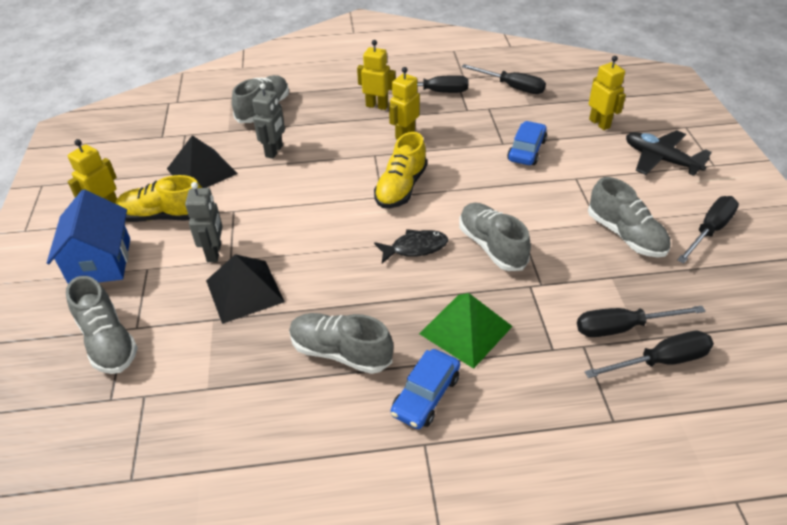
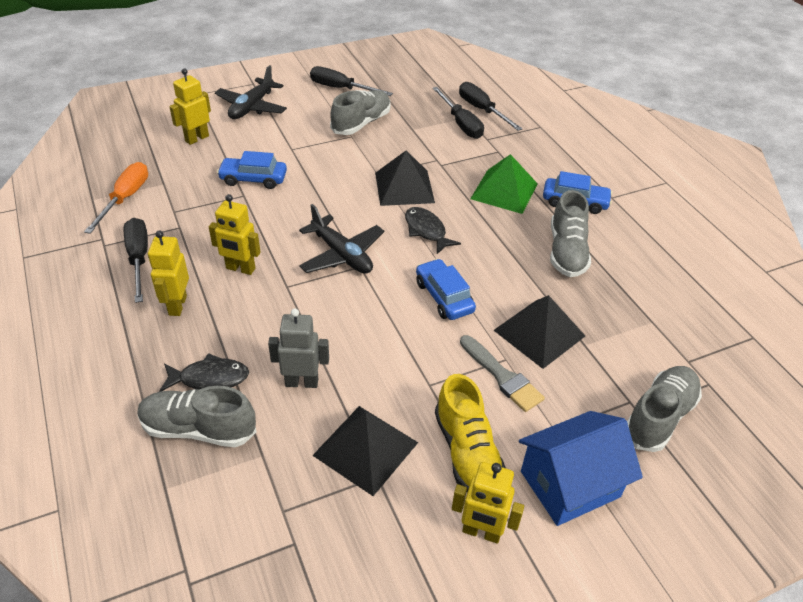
camera: 110 degrees left, 0 degrees up
(214, 252) = (502, 376): grey robot -> grey brush
(301, 115) = (209, 378): none -> black fish
(320, 239) = (444, 297): none -> blue car
(401, 188) = (341, 254): yellow shoe -> black plane
(491, 246) = (404, 187): grey shoe -> black pyramid
(512, 87) = (125, 198): black screwdriver -> orange screwdriver

